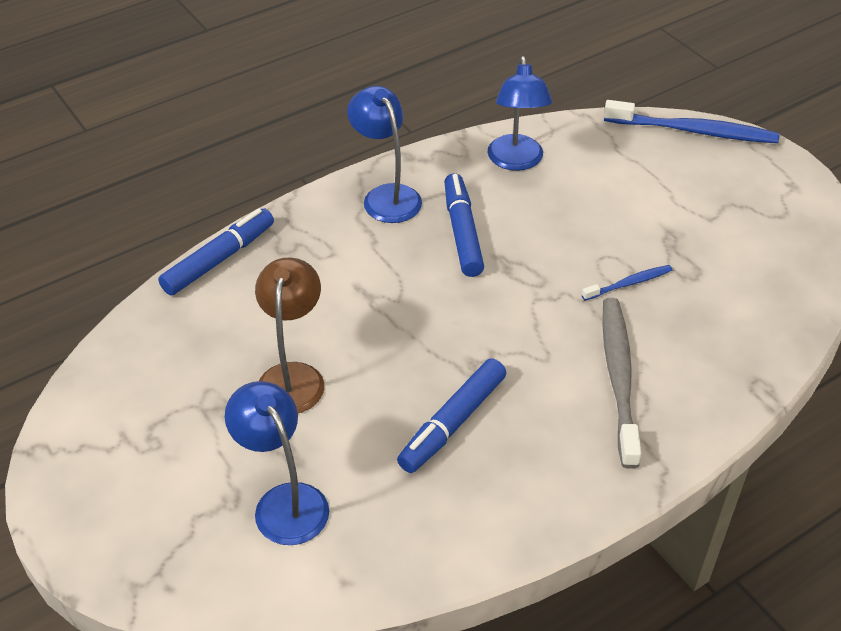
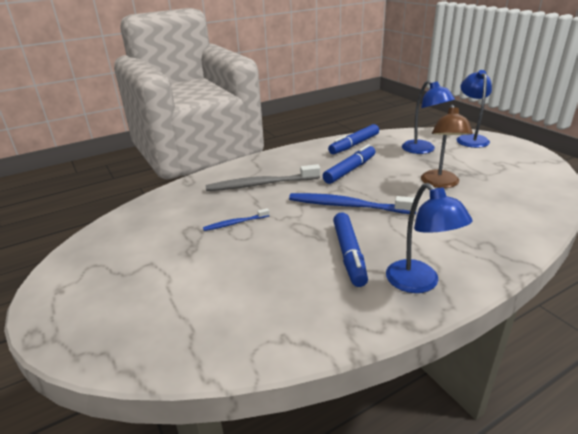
camera: 175 degrees left, 15 degrees down
(219, 259) = (532, 237): blue marker -> blue marker (354, 145)
(516, 161) = (298, 316): blue lamp -> blue lamp (470, 139)
(619, 378) = (260, 184): grey toothbrush -> grey toothbrush turned 75 degrees clockwise
(694, 131) = (99, 351): blue toothbrush -> blue toothbrush (348, 206)

